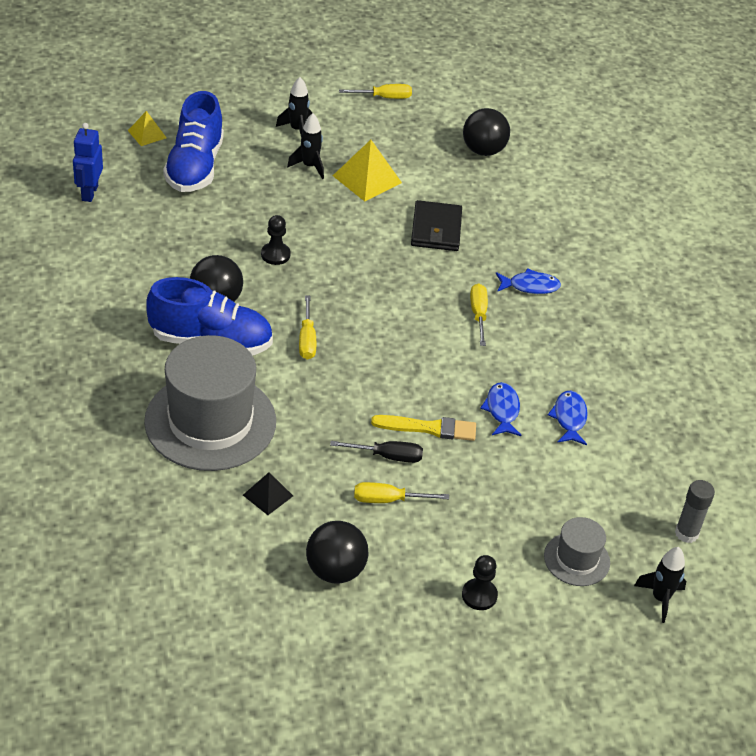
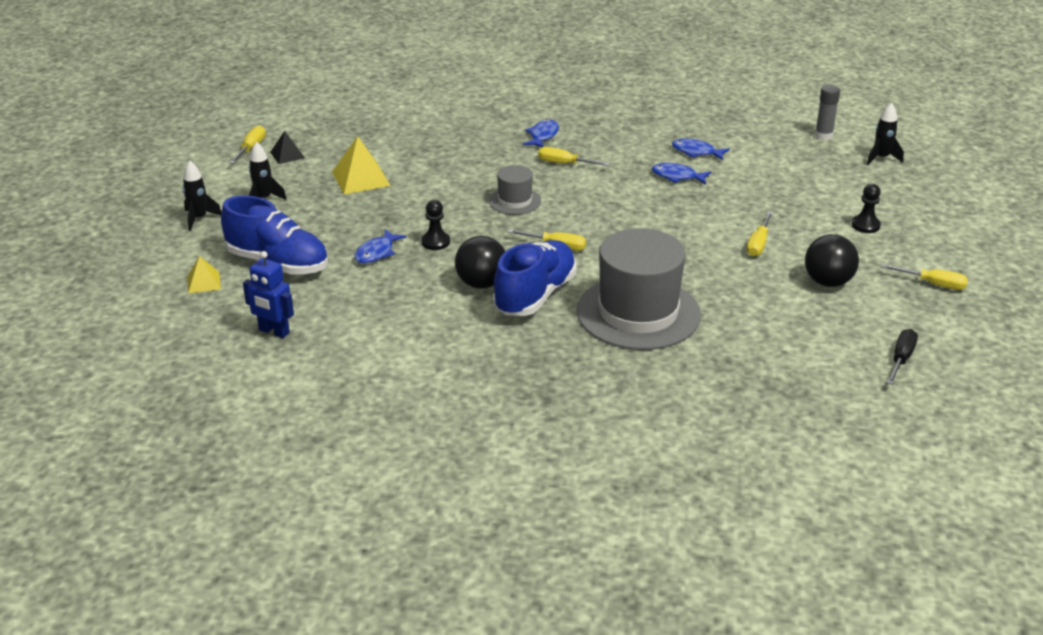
camera: 65 degrees left, 10 degrees down
(239, 221) = (376, 252): none -> blue fish
(268, 495) = (737, 299): black pyramid -> black pyramid (287, 155)
(309, 166) = (322, 203): black rocket -> black rocket (199, 219)
(374, 672) = (933, 284): none -> yellow screwdriver
(388, 456) = (710, 235): black screwdriver -> black screwdriver (901, 359)
(429, 428) = (685, 211): yellow brush -> none
(436, 229) = (449, 160): black wallet -> none
(483, 150) = (361, 119): black ball -> none
(576, 559) = (838, 180): grey hat -> grey hat (515, 201)

